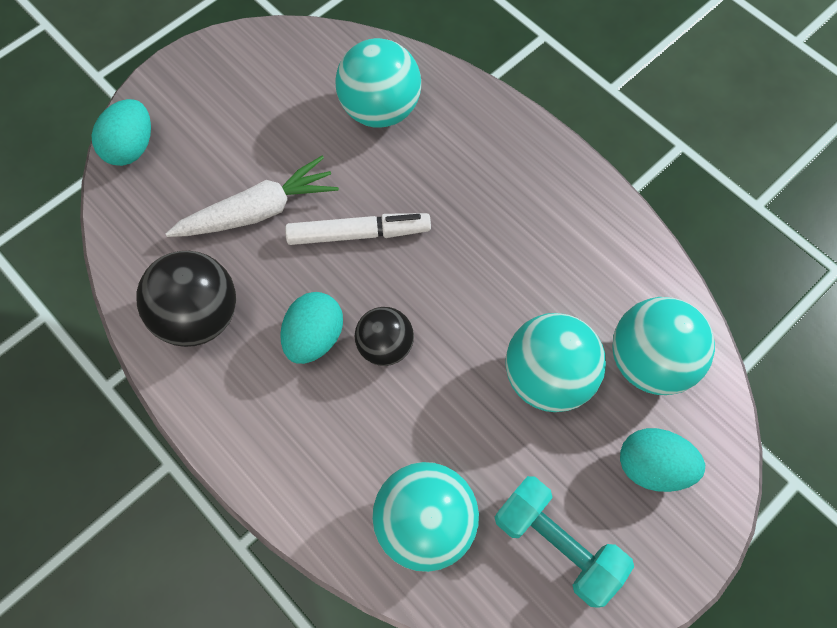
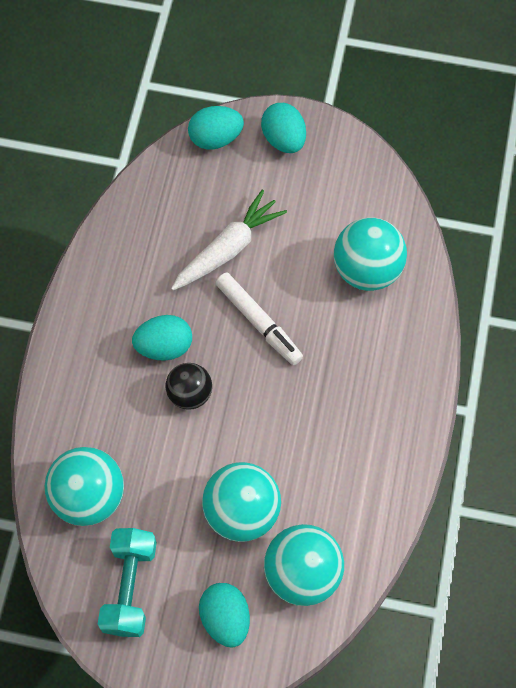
camera: 55 degrees right, 0 degrees up
(187, 91) = (284, 139): none -> turquoise egg
(199, 316) = (129, 267): black ball -> none
(258, 211) = (228, 248): white carrot -> white carrot turned 75 degrees counterclockwise

